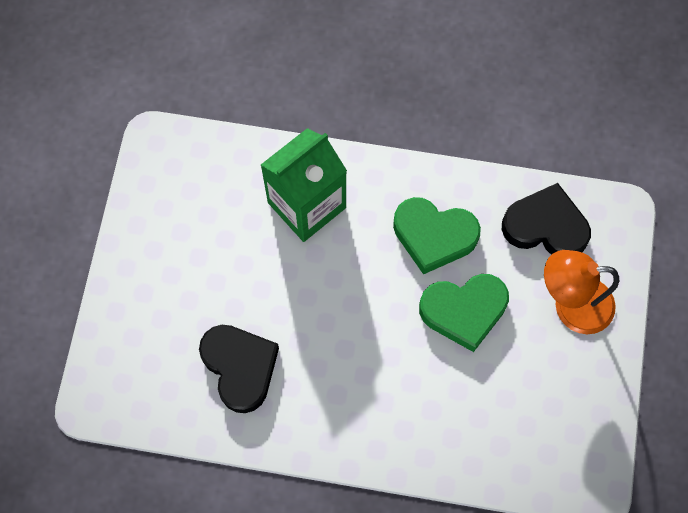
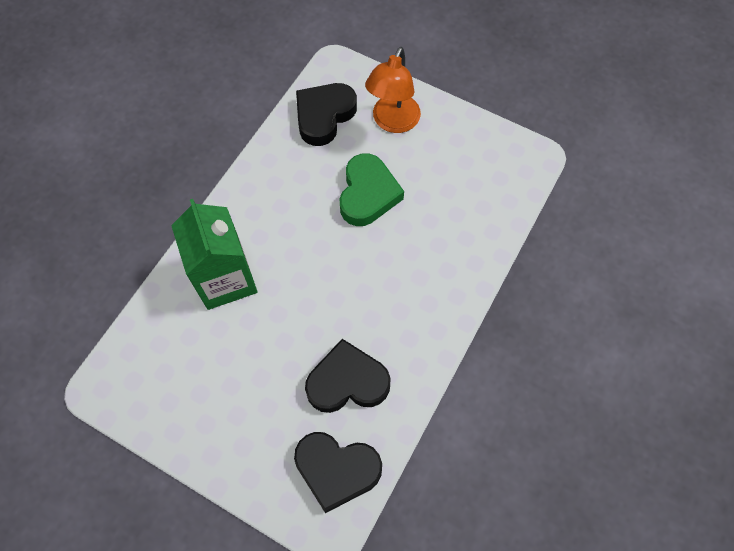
camera: 70 degrees left, 5 degrees down
(148, 389) = (337, 470): none -> black heart
(434, 236) = (297, 193): green heart -> none

